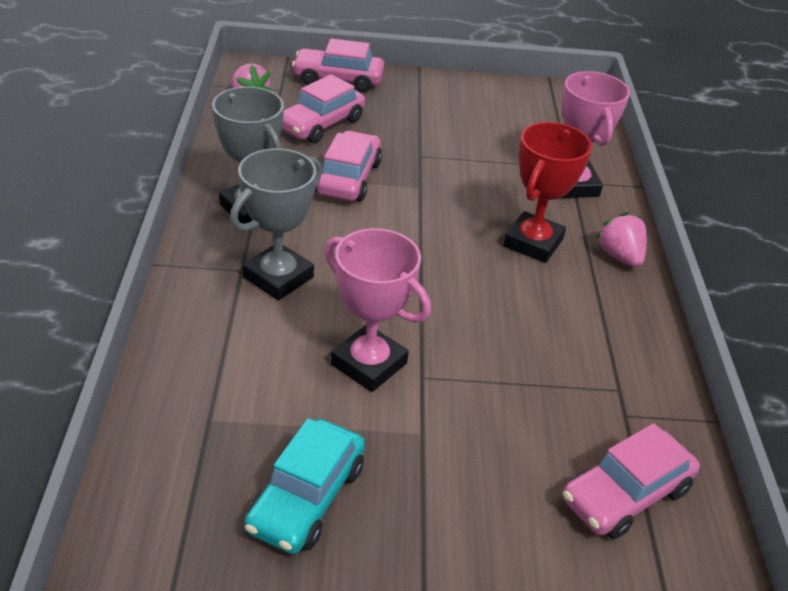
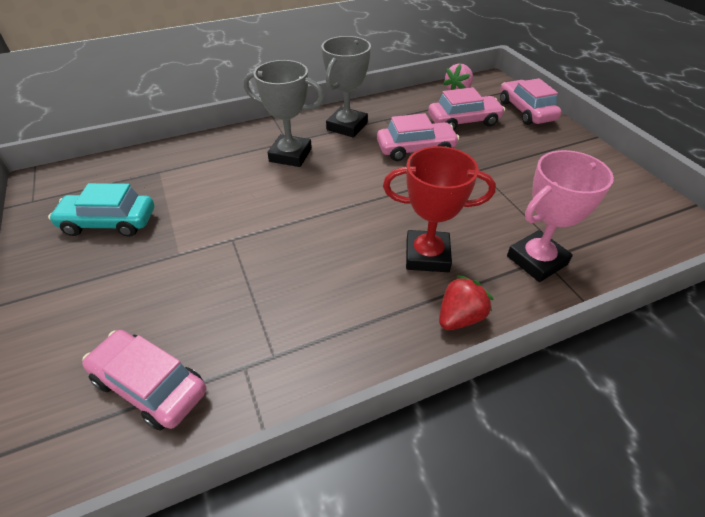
camera: 70 degrees right, 5 degrees up
(321, 124) = (463, 121): pink car -> pink car turned 150 degrees clockwise
(369, 364) = (232, 212): pink trophy -> none
(620, 256) = (460, 317): pink strawberry -> red strawberry

